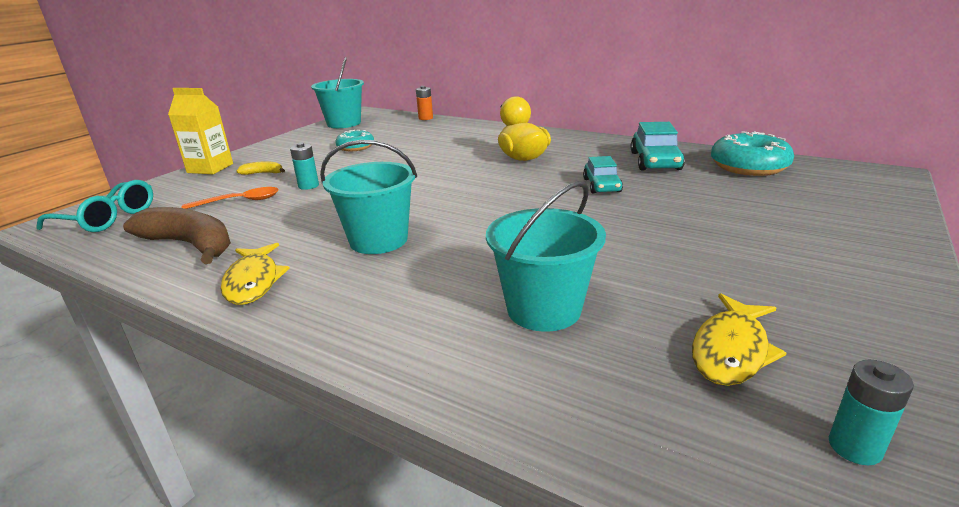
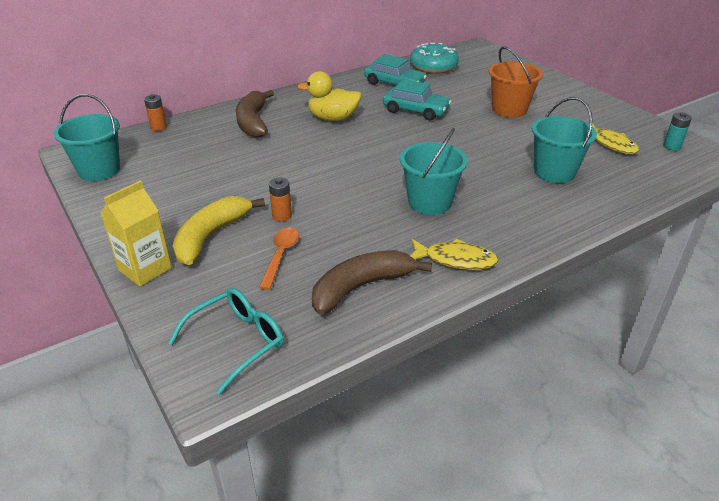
camera: 65 degrees left, 10 degrees up
(263, 173) = (211, 236): yellow banana -> yellow banana, size x2.23
(308, 186) = (282, 216): turquoise battery -> orange battery
(355, 147) = (199, 177): turquoise donut -> none
(472, 137) = (253, 122): none -> brown banana
(601, 185) = (415, 111): turquoise car -> turquoise car, size x1.50
(707, 235) = (509, 110): none -> orange bucket

